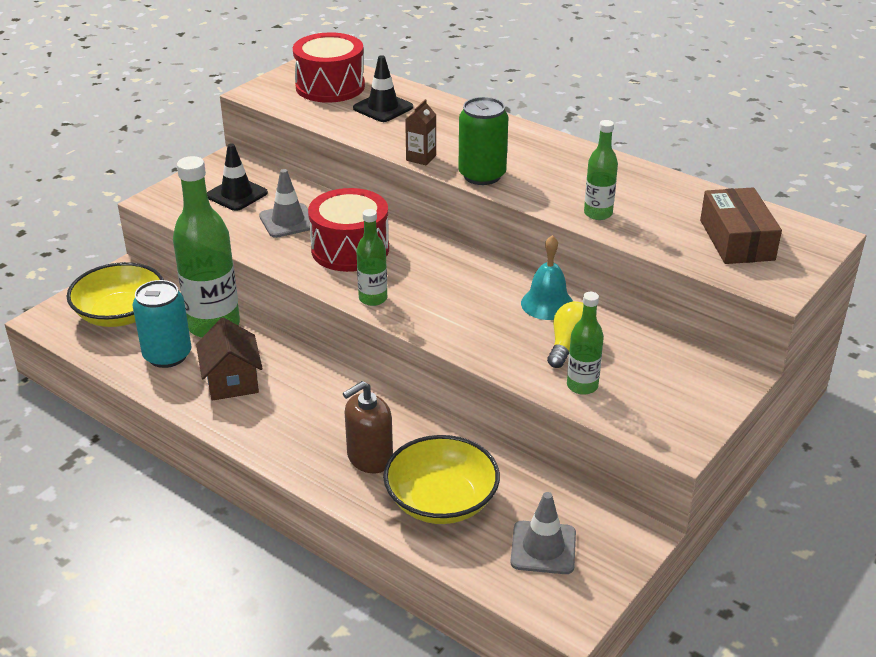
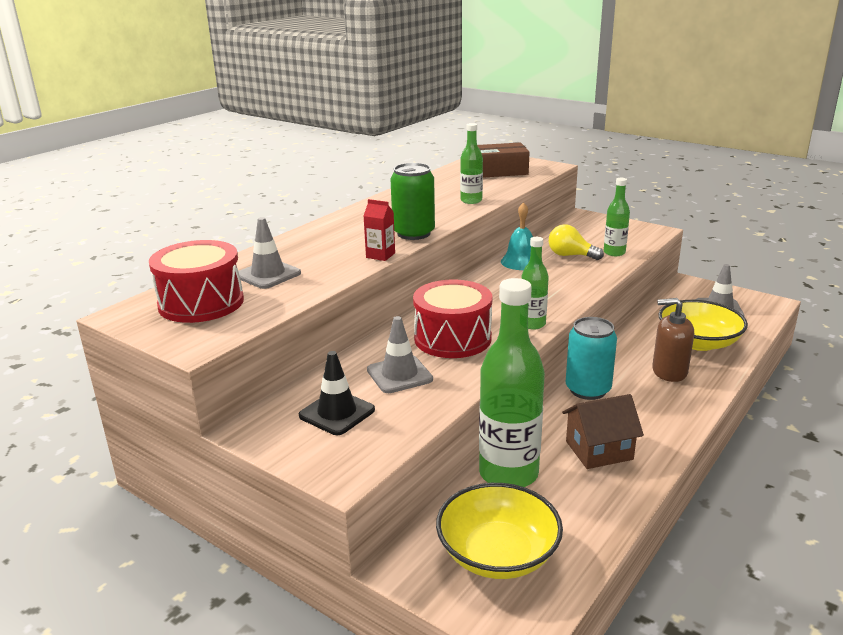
camera: 90 degrees left, 10 degrees down
(167, 355) = (570, 500): turquoise can -> turquoise can (588, 390)
(369, 458) = (669, 372): brown soap dispenser -> brown soap dispenser turned 135 degrees clockwise
(383, 108) = (268, 274): black traffic cone -> grey traffic cone
(421, 158) = (380, 255): brown carton -> red carton

